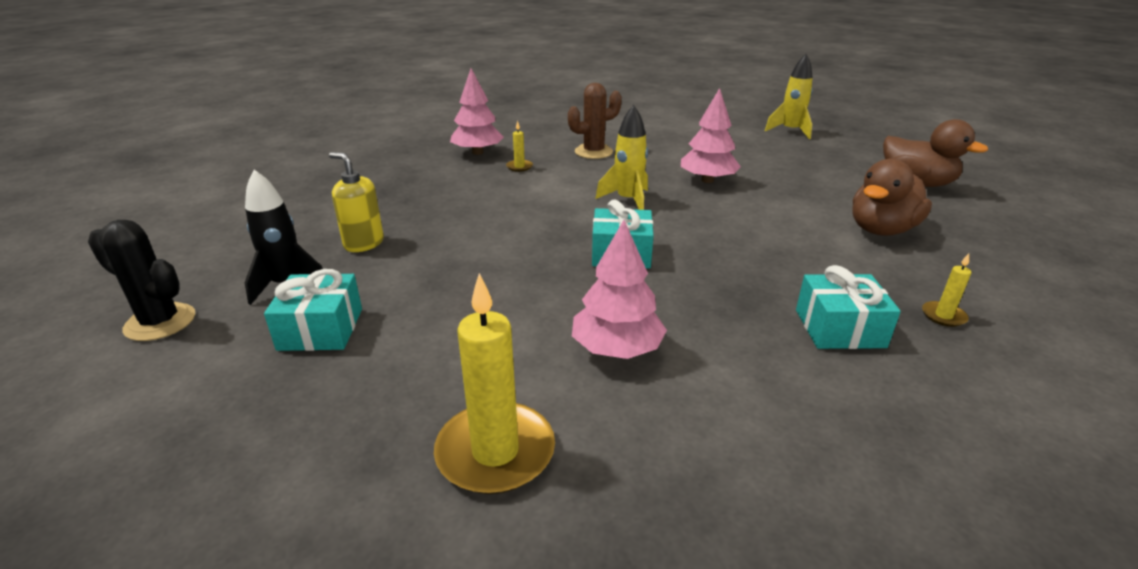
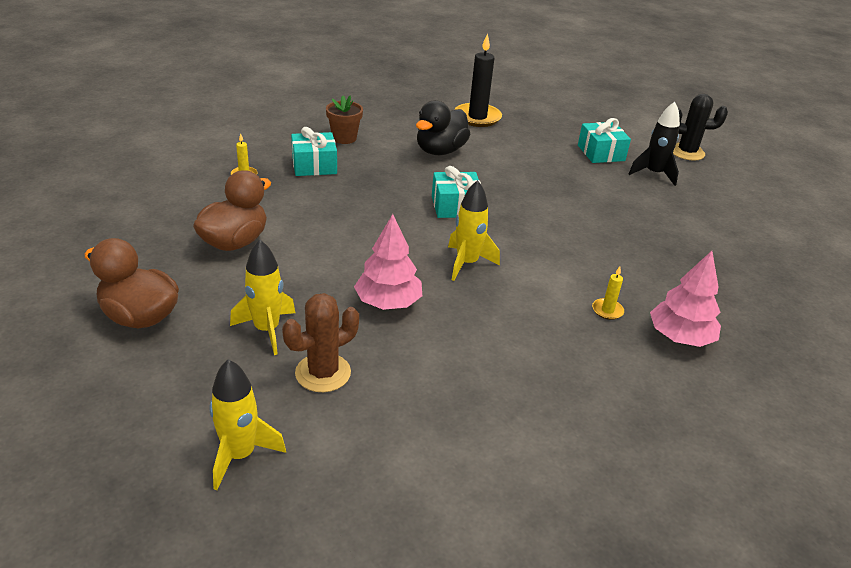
camera: 165 degrees right, 5 degrees up
(363, 243) = (646, 204): yellow soap dispenser -> none
(495, 452) = (477, 117): yellow candle -> black candle
(593, 152) = (538, 352): brown cactus -> brown cactus (323, 373)
(616, 349) = (440, 151): pink tree -> black duck
(804, 172) = (267, 330): none -> yellow rocket
(808, 393) = (344, 138): none -> brown flower pot

